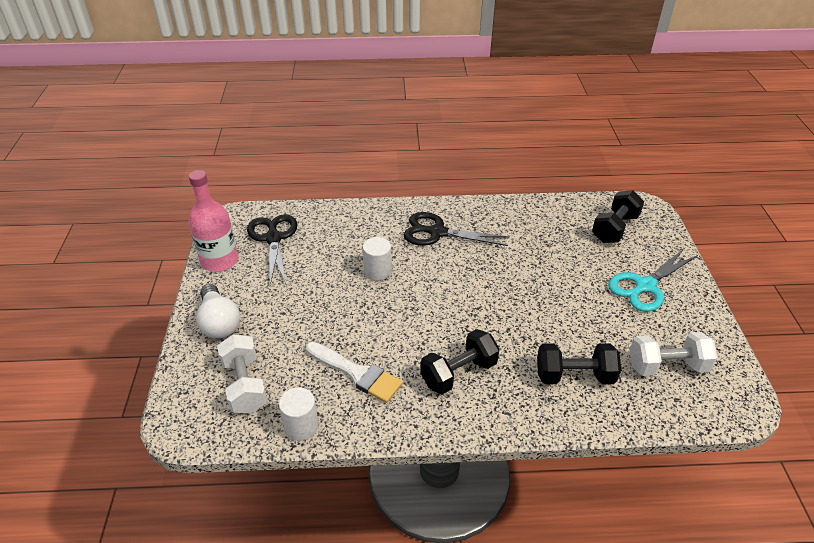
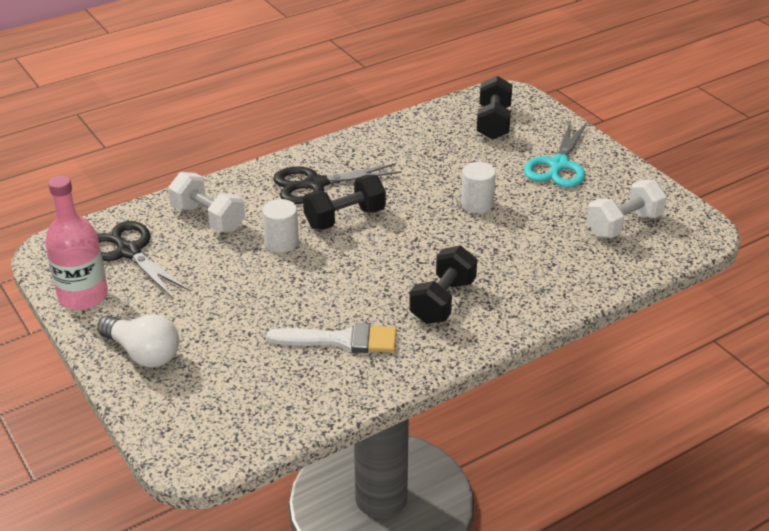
camera: 30 degrees left, 5 degrees down
(245, 385) = (230, 396): white dumbbell -> white dumbbell (208, 218)
(301, 426) = (325, 406): white cylinder -> white cylinder (477, 204)
(574, 376) = (550, 263): black dumbbell -> black dumbbell (345, 218)

